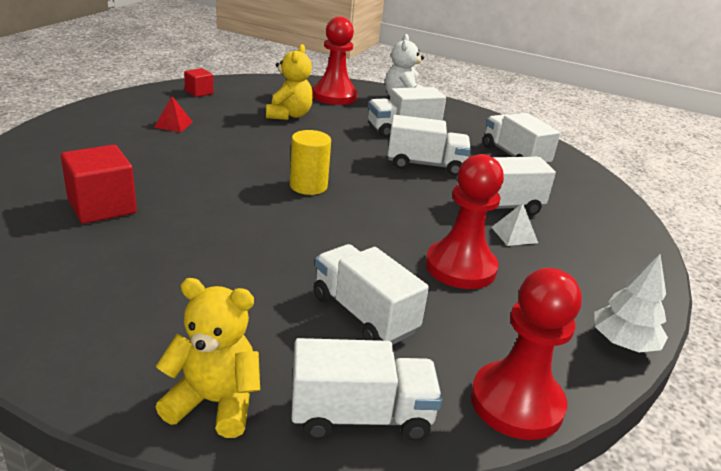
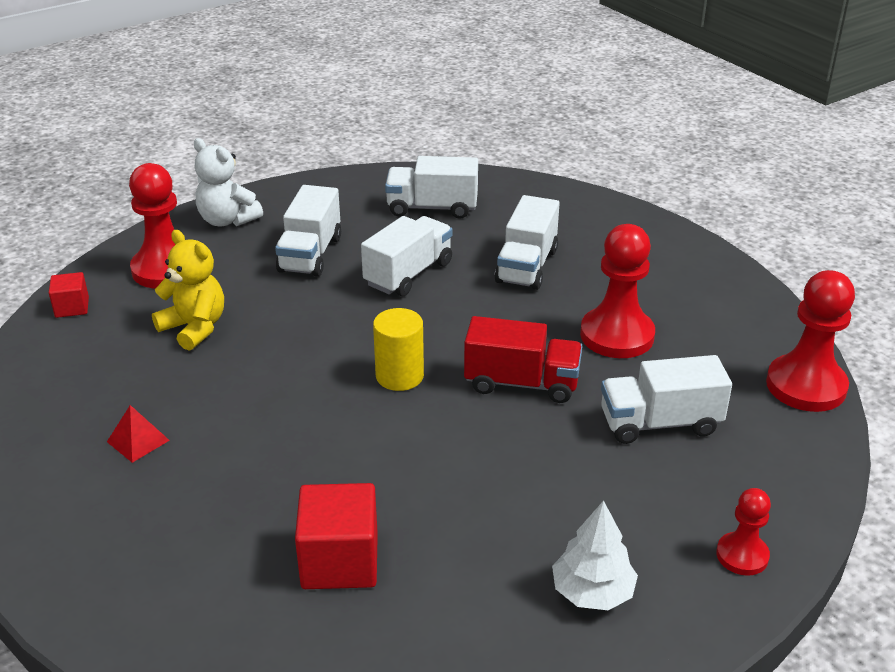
camera: 55 degrees left, 5 degrees up
(199, 92) = (41, 386): red cube -> red cube (72, 307)
(214, 402) = (742, 555): yellow teddy bear -> red pawn
(349, 235) = (521, 383): none -> red truck
(361, 416) = (790, 474): white truck -> none
(514, 235) = (581, 279): white pyramid -> none
(623, 343) = (760, 299): white tree -> white tree (592, 592)

